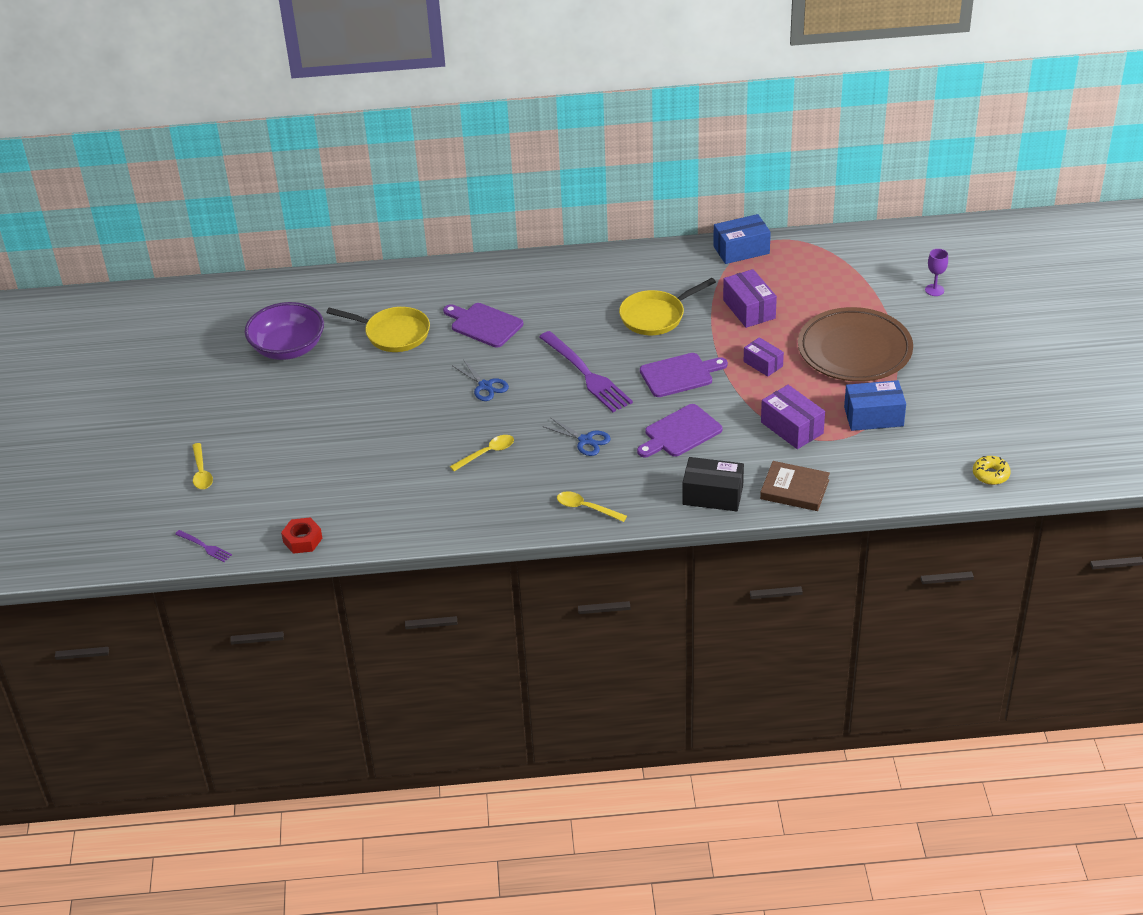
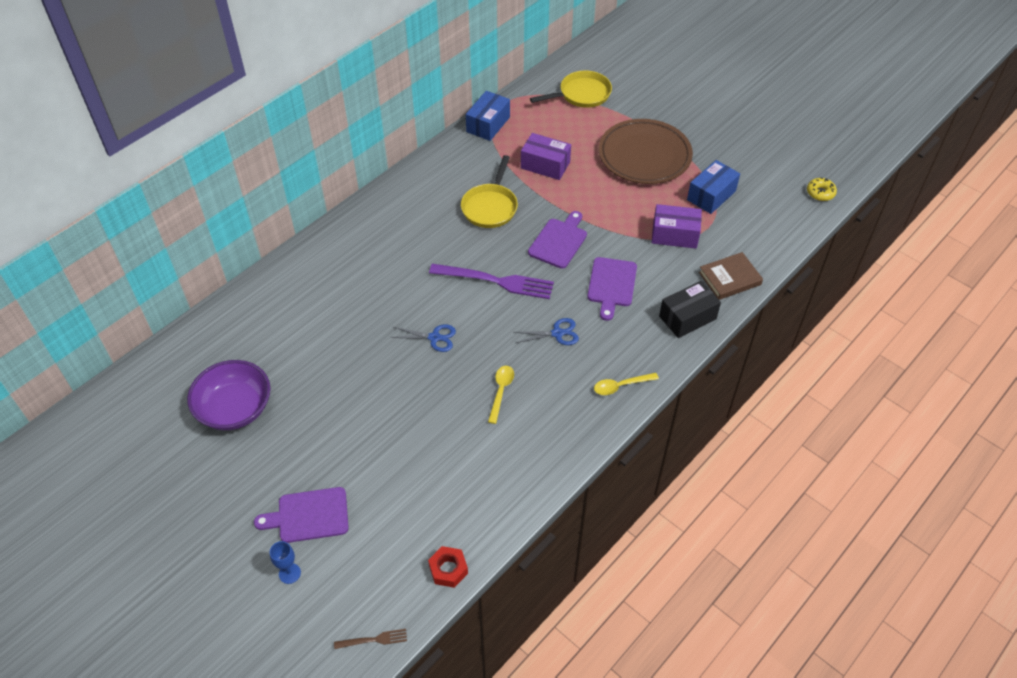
camera: 45 degrees left, 10 degrees up
(201, 472) = (289, 573): yellow spoon -> blue goblet
(205, 547) = (374, 639): purple fork -> brown fork
(393, 334) = (311, 340): yellow pan -> yellow pan (581, 94)
(484, 324) = (374, 288): purple cutting board -> purple cutting board (309, 516)
(763, 364) = (602, 200): purple box -> none
(934, 290) = (640, 86): purple goblet -> none

